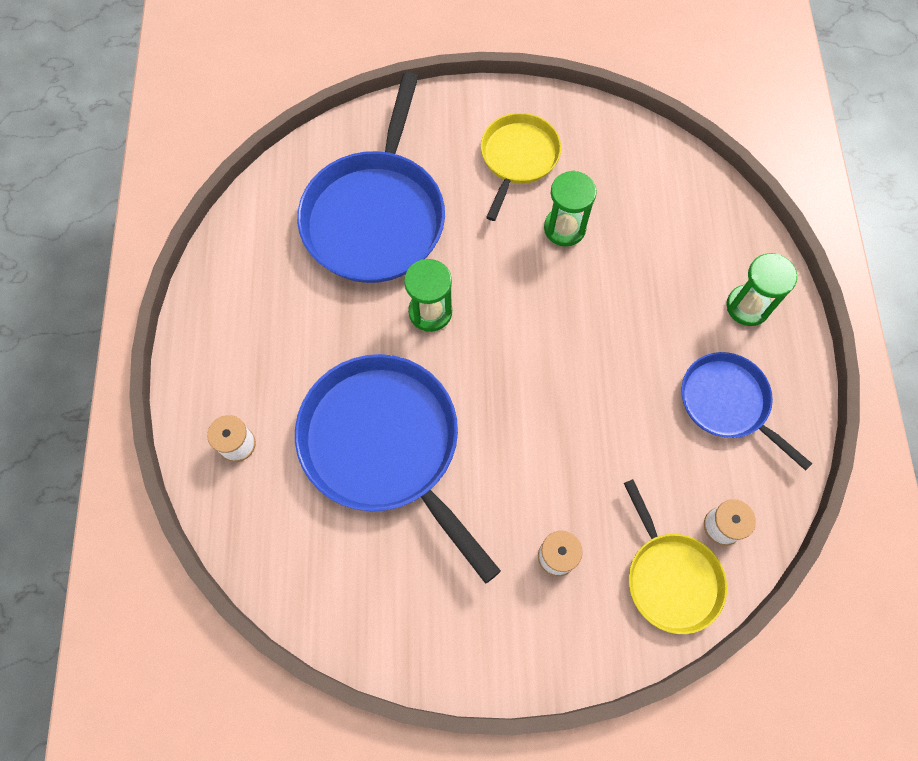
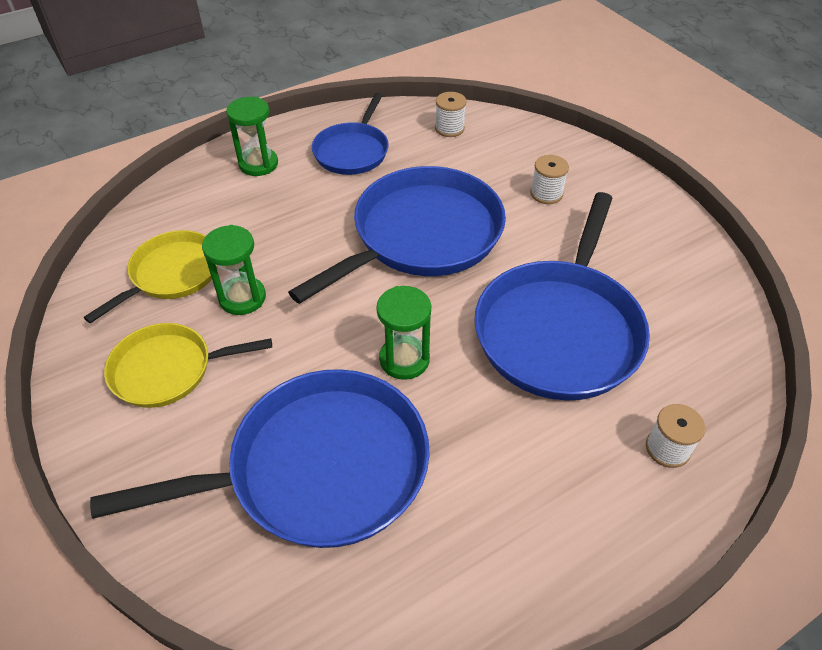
camera: 120 degrees left, 20 degrees down
(562, 400) = (422, 235): none -> blue pan
(671, 578) = (506, 139): yellow pan -> yellow pan (172, 274)

